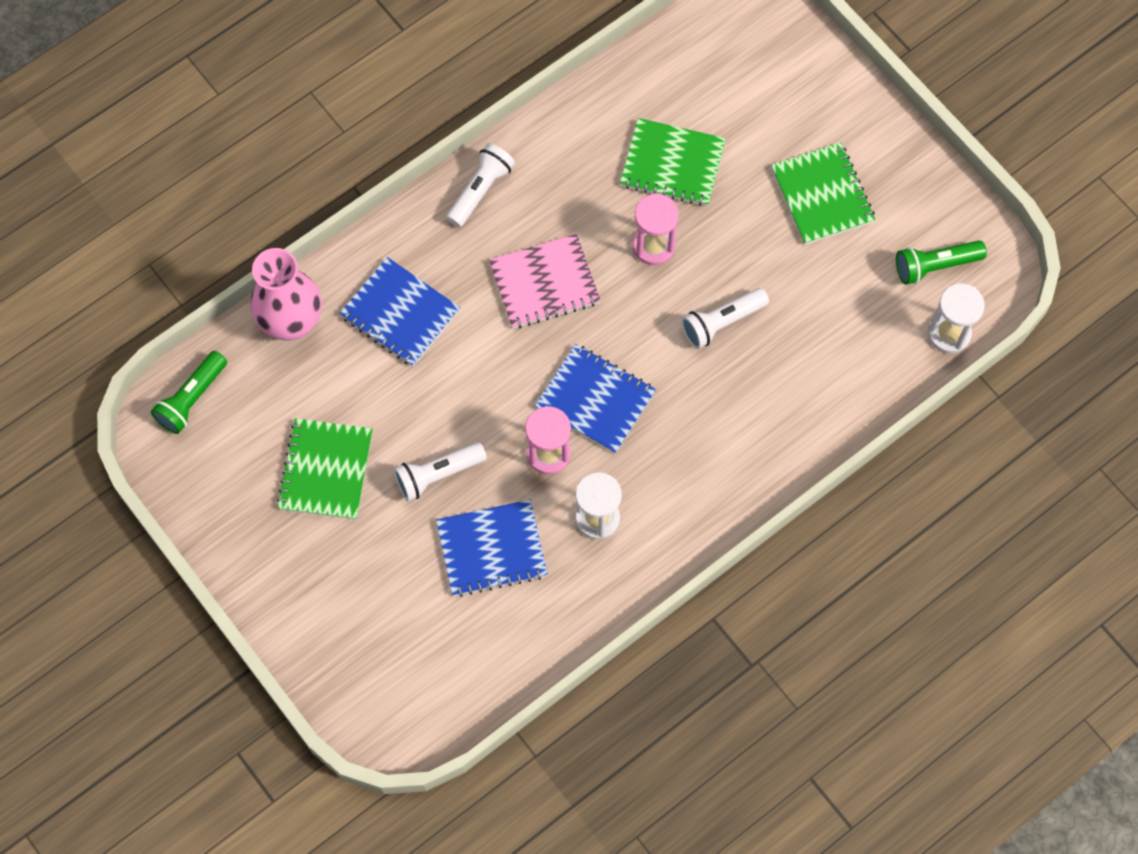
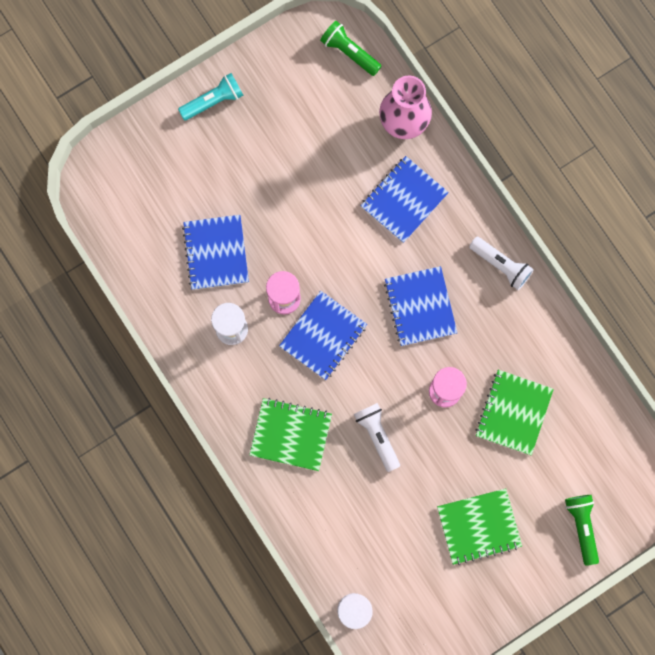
camera: 95 degrees right, 10 degrees up
(270, 574) = (213, 101): none -> turquoise flashlight
(326, 470) = (286, 142): green notebook -> green notebook (290, 435)
(438, 475) = (275, 219): white flashlight -> none
(544, 283) = (420, 307): pink notebook -> blue notebook
(935, 266) = (411, 607): green flashlight -> green flashlight (581, 526)

